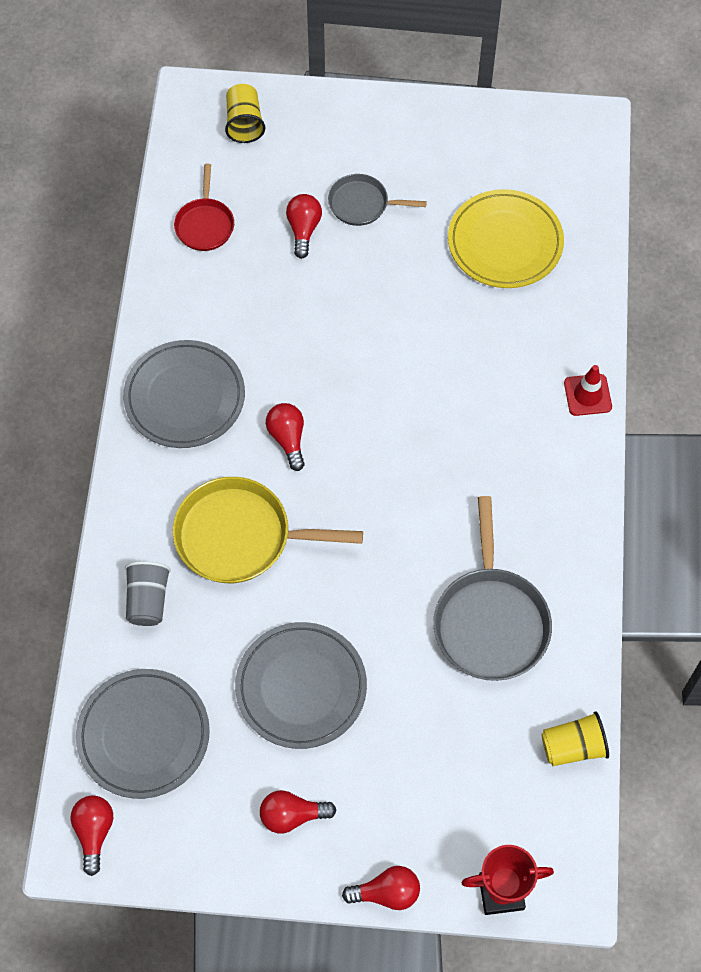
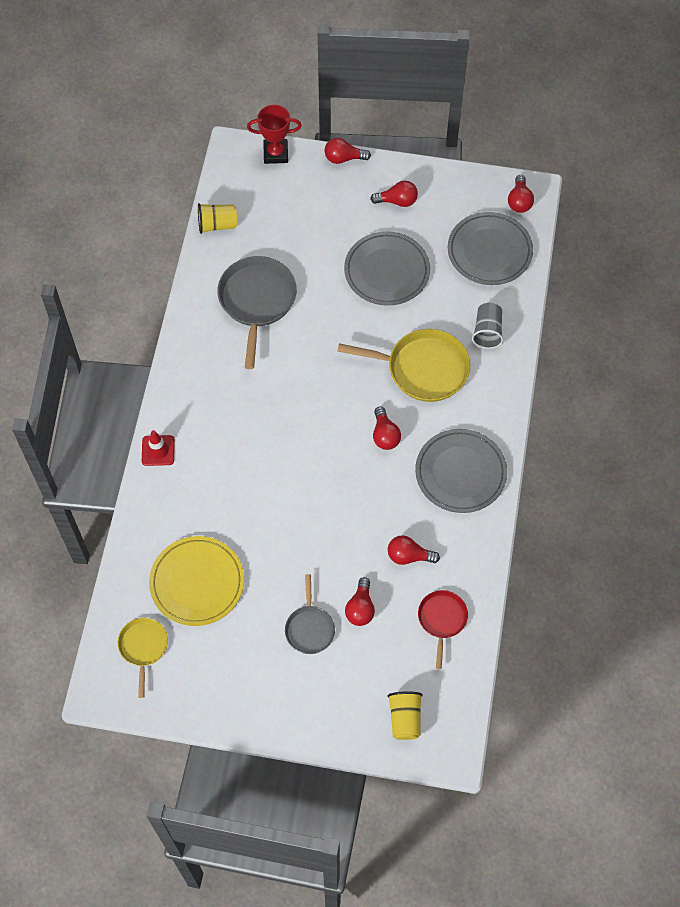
camera: 175 degrees left, 0 degrees up
(248, 291) = (409, 556): none -> red light bulb
(362, 204) = (309, 628): grey pan -> grey pan turned 75 degrees clockwise
(554, 170) = (143, 647): none -> yellow pan

